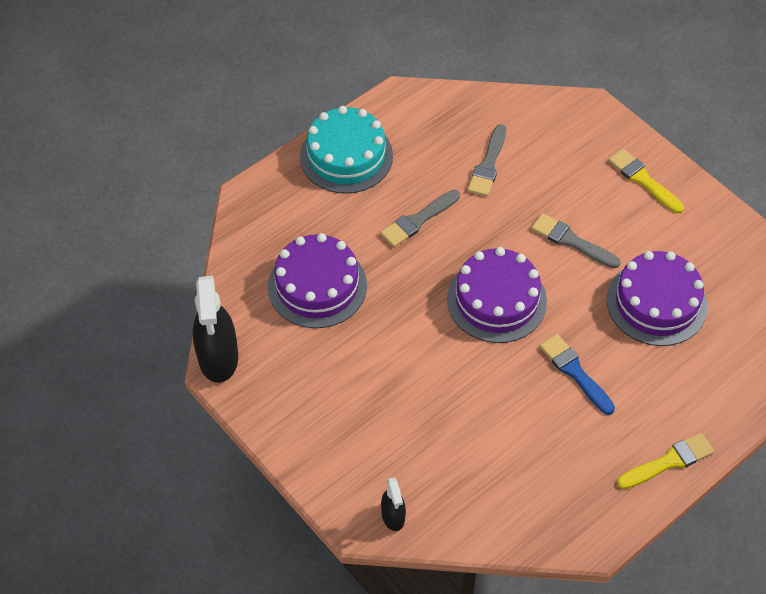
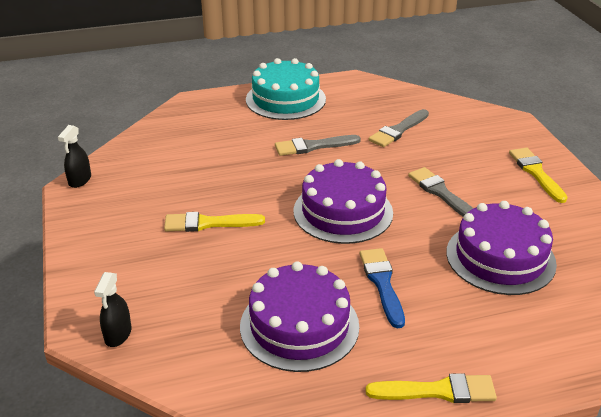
camera: 25 degrees right, 20 degrees down
(218, 358) = (80, 180): black spray bottle -> black spray bottle, size x0.52
(317, 286) = (197, 161): purple cake -> purple cake (299, 325)
(384, 363) = (208, 223): none -> yellow brush

